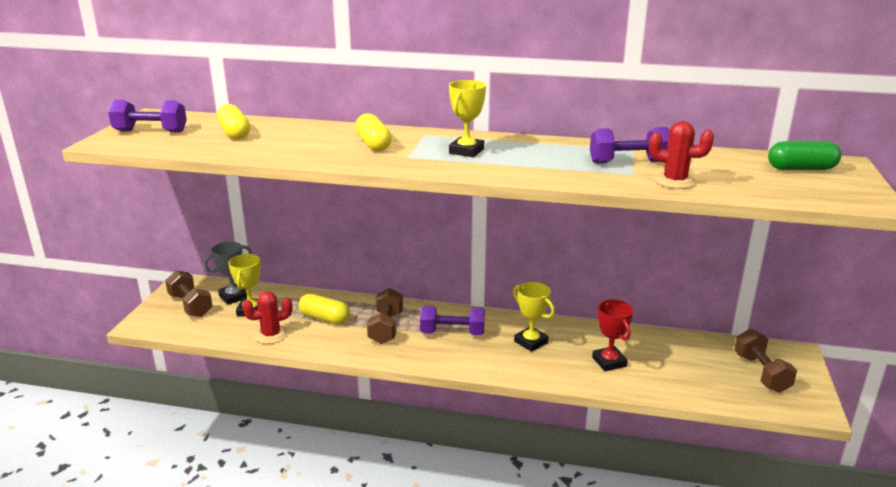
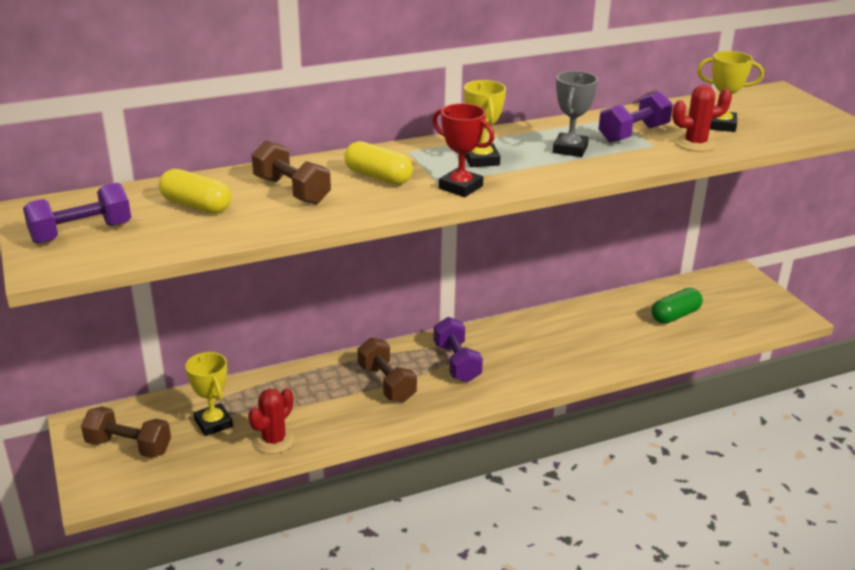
camera: 35 degrees left, 5 degrees up
(233, 297) = (170, 416): grey trophy -> grey trophy (570, 149)
(324, 318) = (310, 399): yellow capsule -> none
(452, 333) = (457, 363): purple dumbbell -> purple dumbbell turned 75 degrees counterclockwise
(531, 342) = (536, 344): yellow trophy -> yellow trophy (720, 125)
(609, 362) = (619, 337): red trophy -> red trophy (460, 187)
(761, 373) = (734, 301): brown dumbbell -> brown dumbbell (292, 191)
(801, 169) = (760, 105): green capsule -> green capsule (675, 316)

